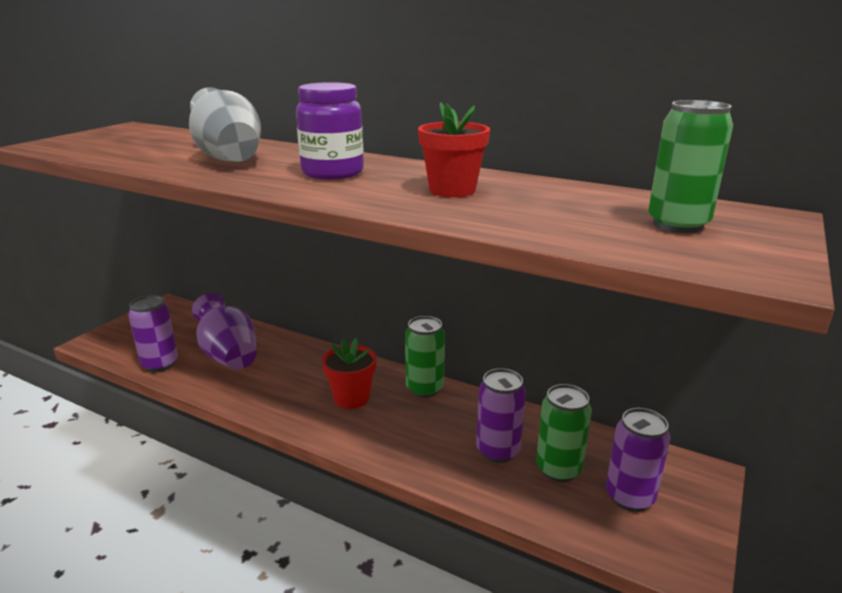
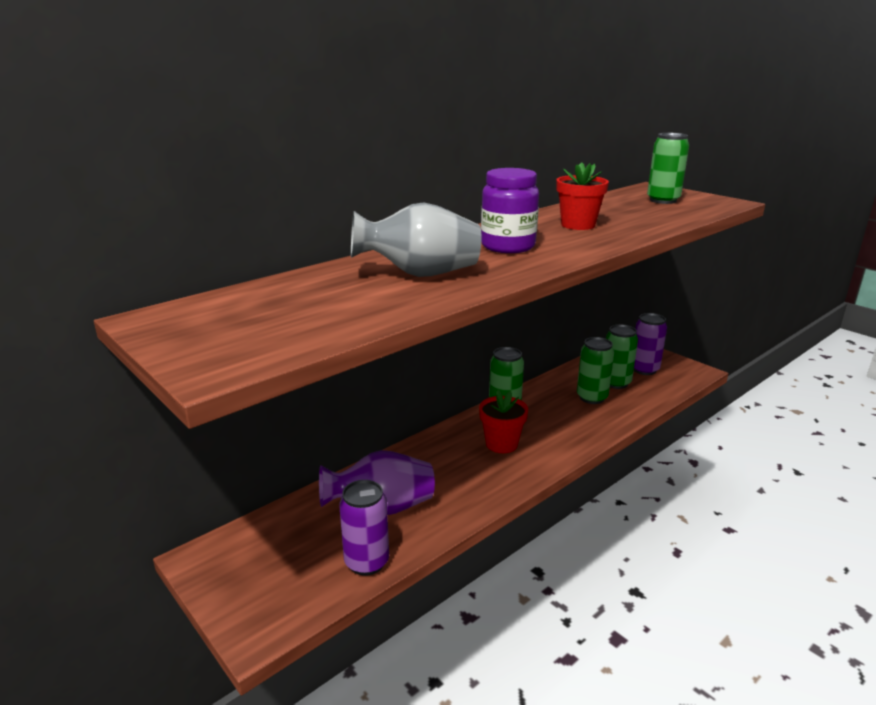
camera: 70 degrees left, 0 degrees up
(498, 451) = (592, 397): purple can -> green can

